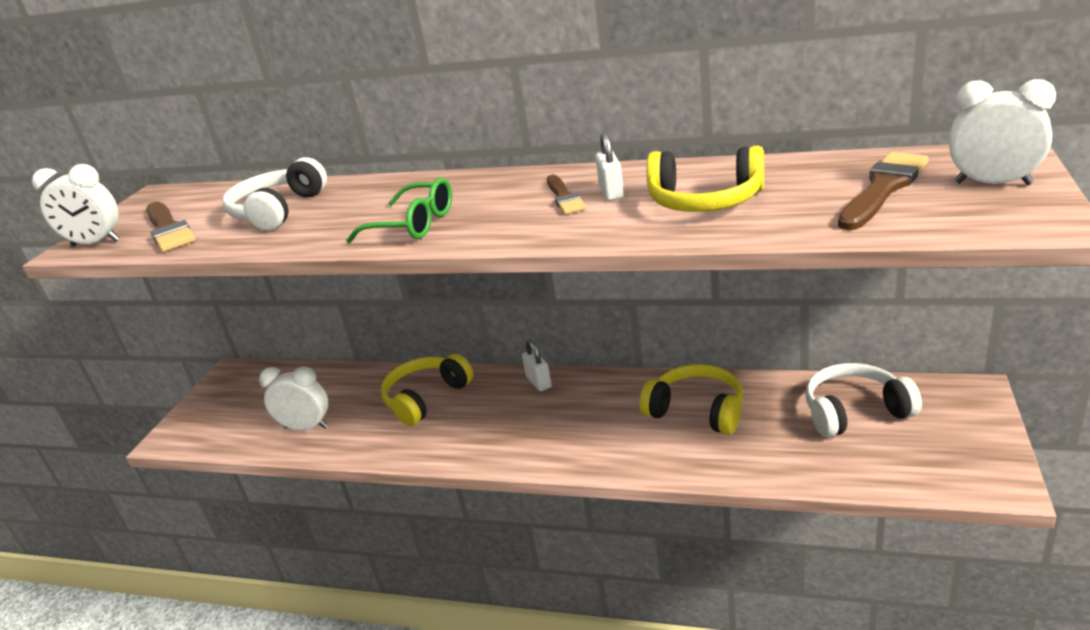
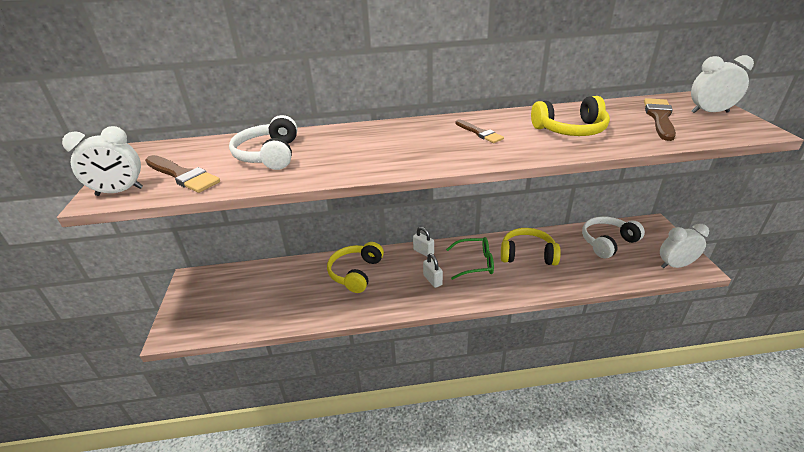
camera: 25 degrees left, 5 degrees up
(306, 427) = (281, 307): white clock -> white clock (675, 265)
(413, 224) = (392, 157): green glasses -> green glasses (474, 263)
(611, 192) = (506, 128): white padlock -> white padlock (432, 280)

